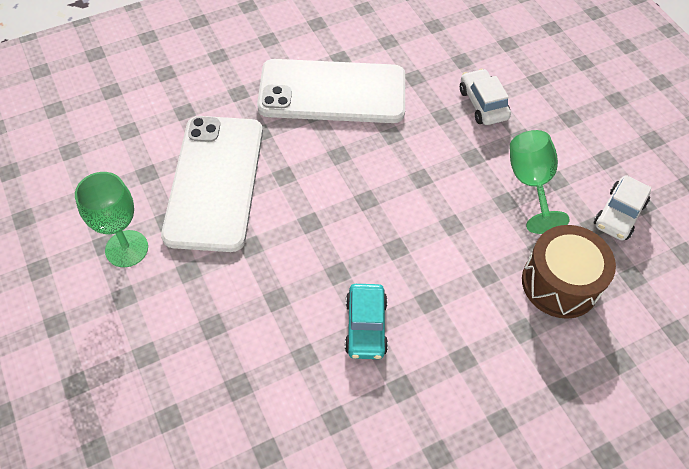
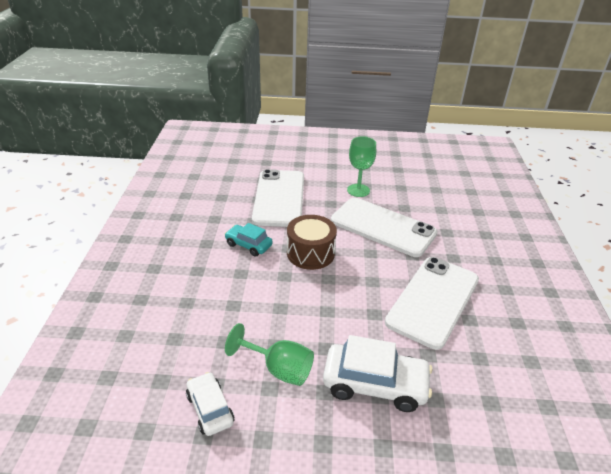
camera: 120 degrees right, 20 degrees down
(215, 353) = (279, 198): none -> white phone
(483, 104) = (375, 384): white car -> white car, size x1.67
(560, 283) = (195, 337): brown drum -> brown drum (310, 253)

